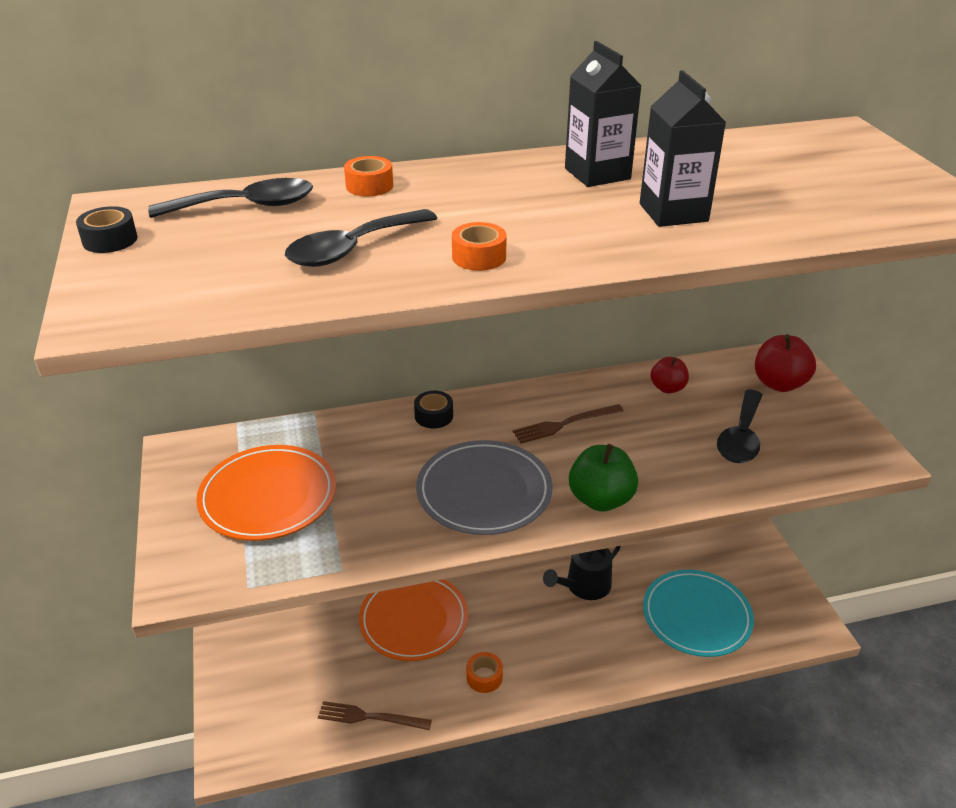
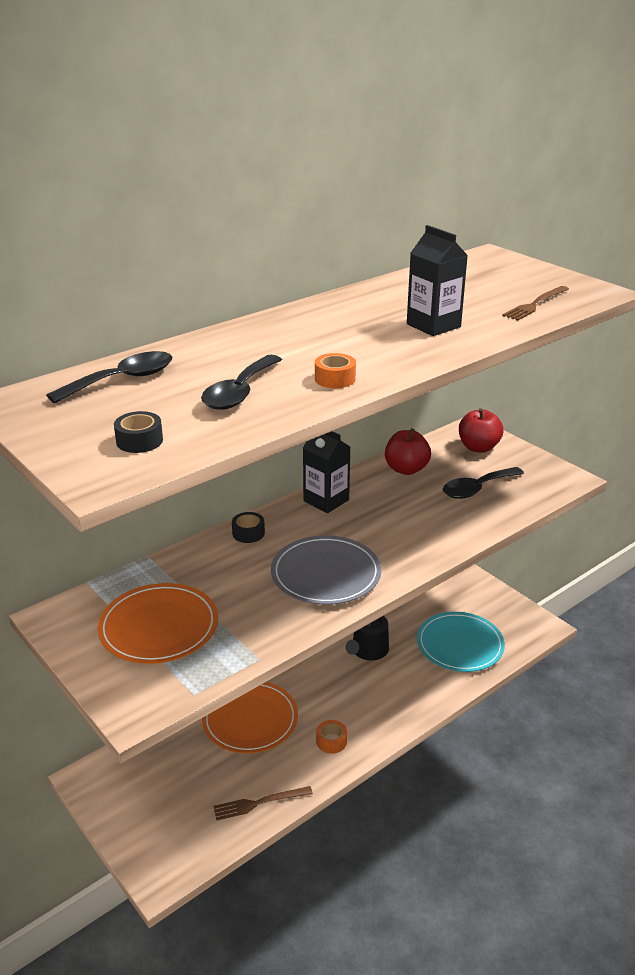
camera: 25 degrees left, 5 degrees down
(110, 240) = (37, 426): black tape -> black tape (139, 441)
(369, 186) = (203, 348): orange tape -> none
(564, 424) = (351, 512): brown fork -> brown fork (535, 304)
(597, 174) = (359, 310): black carton -> black carton (326, 500)
(600, 499) = (412, 555): green apple -> none
(667, 388) = (406, 469): red apple -> red apple, size x1.55
(741, 437) = (477, 489): black spoon -> black spoon turned 60 degrees clockwise

